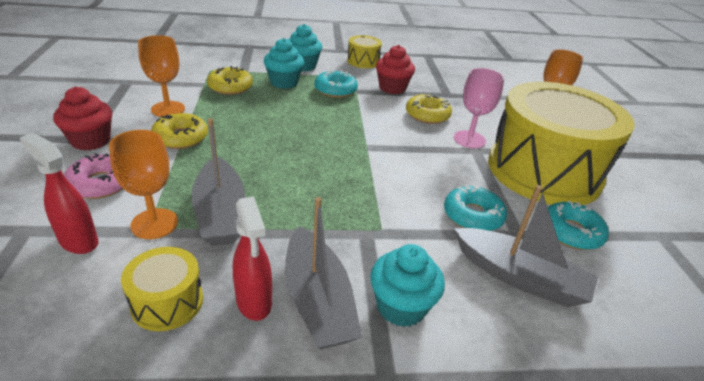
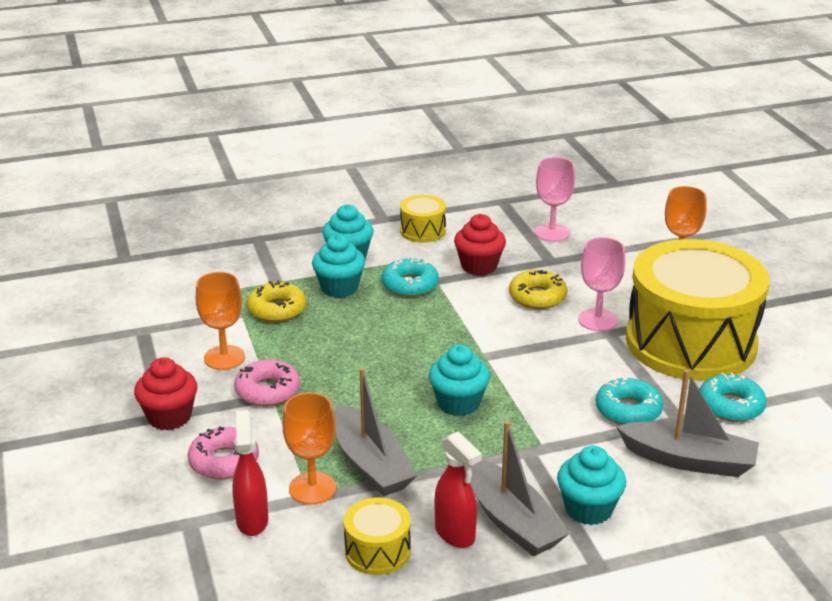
camera: 10 degrees left, 5 degrees down
(78, 241) = (252, 520): red spray bottle -> red spray bottle turned 60 degrees clockwise
(180, 137) = (267, 391): yellow donut -> pink donut
(326, 178) = (458, 403): none -> turquoise cupcake
(454, 78) = (552, 233): none -> pink goblet

